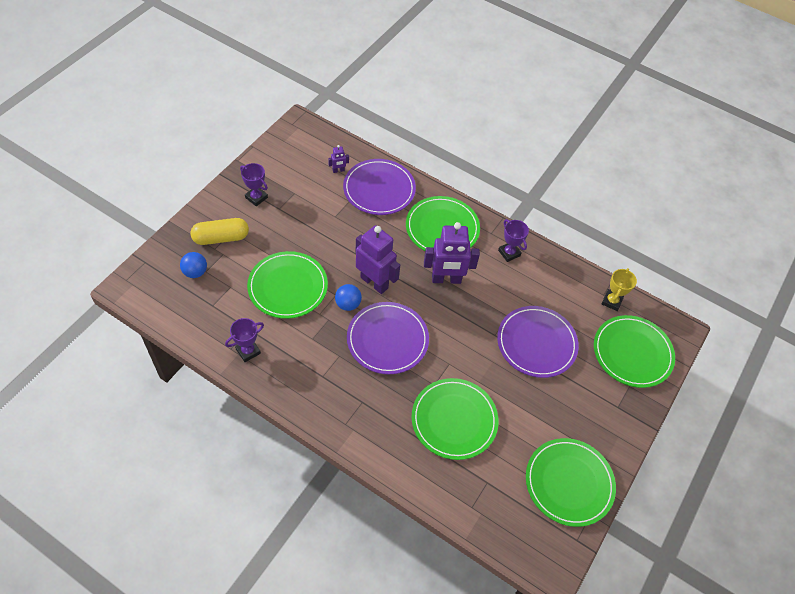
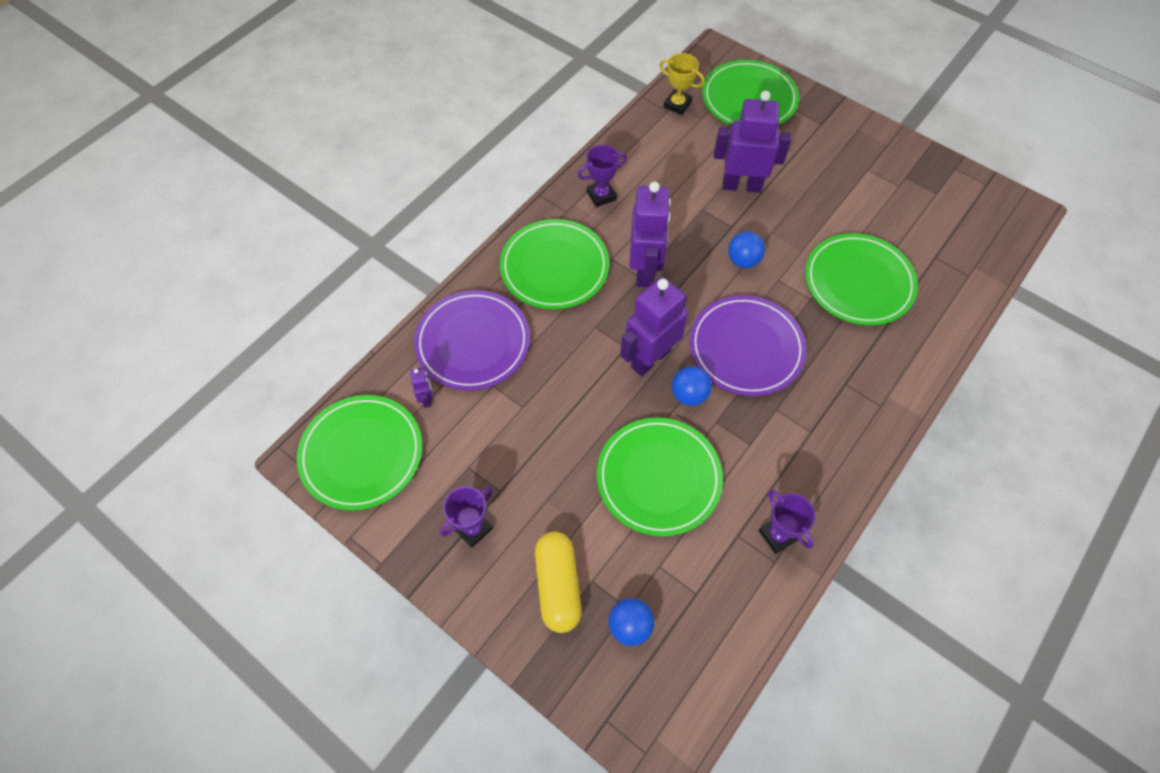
camera: 80 degrees left, 5 degrees up
(463, 341) = (743, 260): none -> blue ball
(536, 343) = (741, 185): purple plate -> purple robot
(569, 483) = (922, 181): green plate -> green plate (361, 454)

